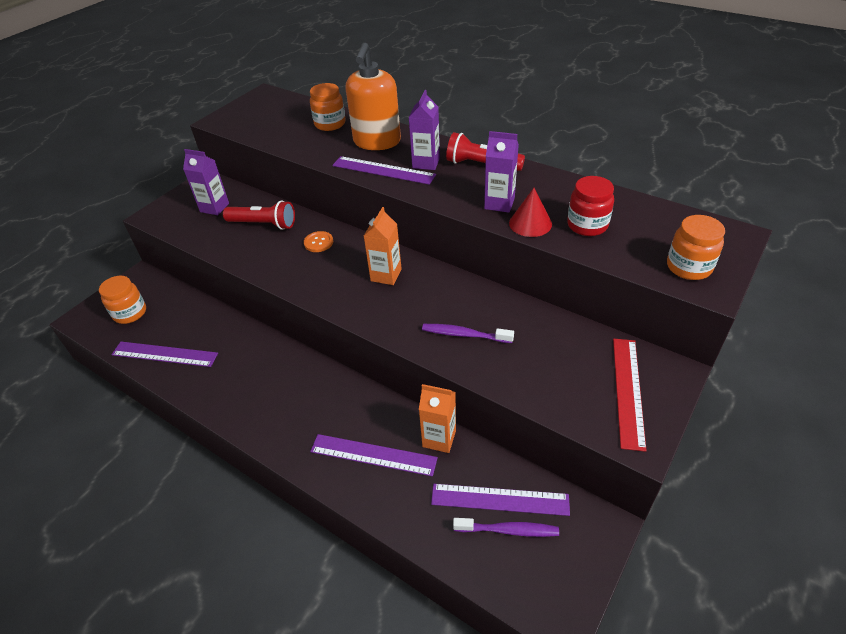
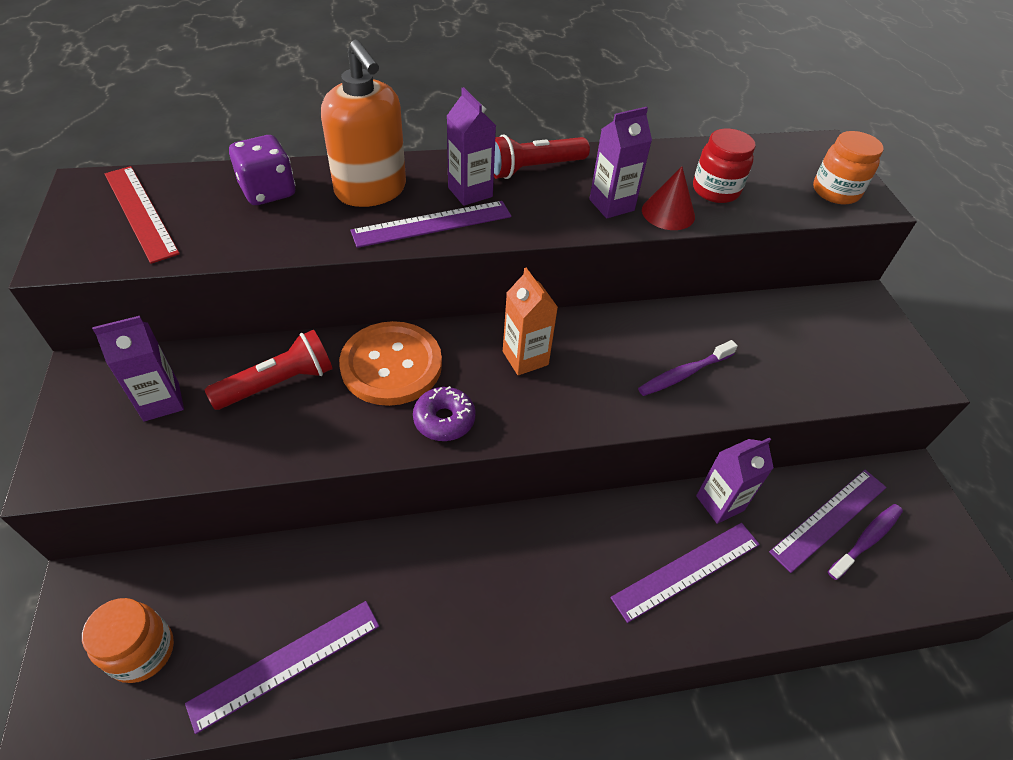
camera: 50 degrees left, 5 degrees up
(309, 280) = (444, 420): none -> purple donut
(318, 242) = (391, 365): orange button -> orange button, size x2.21
(330, 124) = (268, 191): orange jar -> purple dice
(439, 438) = (719, 503): orange carton -> purple carton
(628, 391) = (861, 339): red ruler -> red ruler (140, 212)

